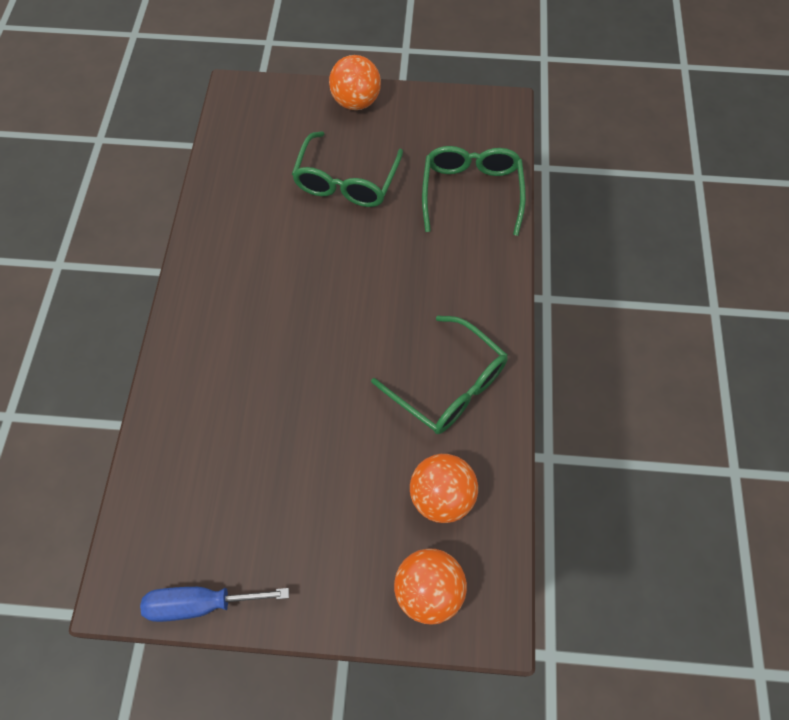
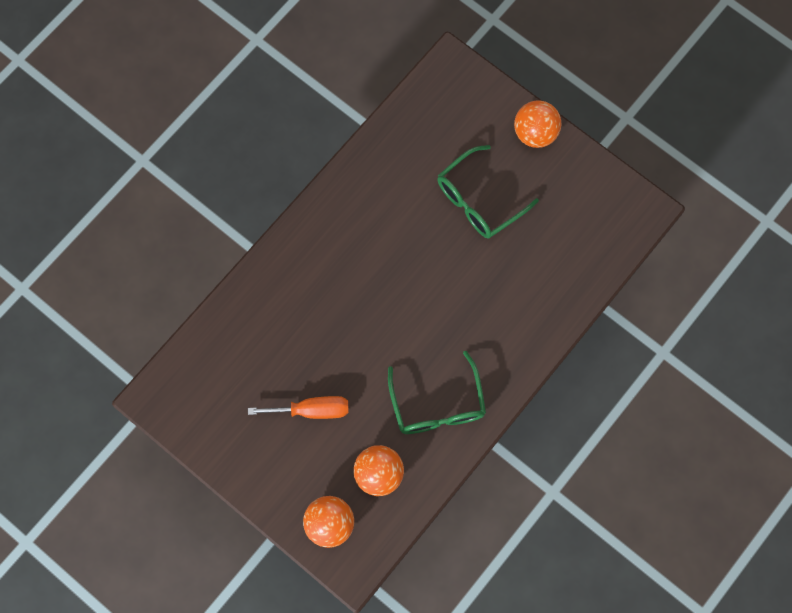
camera: 35 degrees right, 10 degrees up
(201, 603) = (194, 438): blue screwdriver -> none
(320, 478) = (312, 410): none -> orange screwdriver
(471, 193) = (563, 270): green glasses -> none

